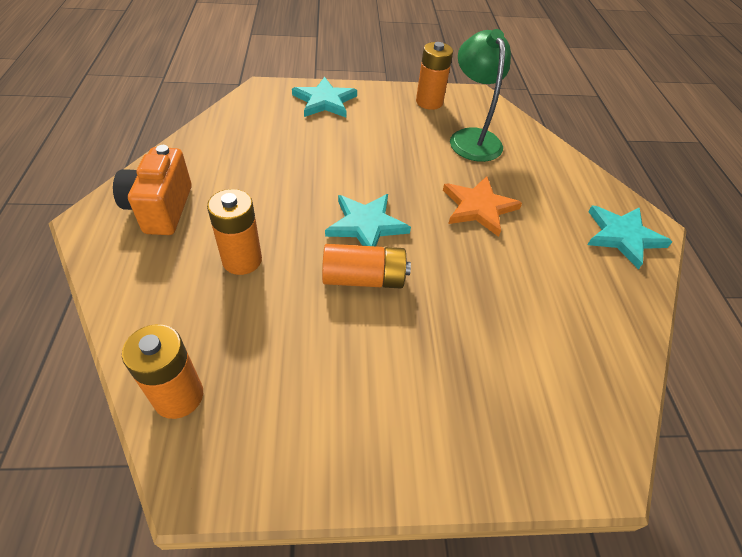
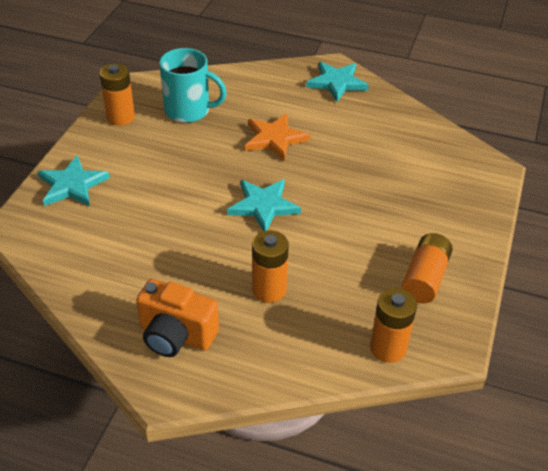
camera: 65 degrees left, 5 degrees down
(364, 279) = (320, 223): orange battery -> orange battery (425, 278)
(472, 138) = (189, 111): green lamp -> turquoise mug

